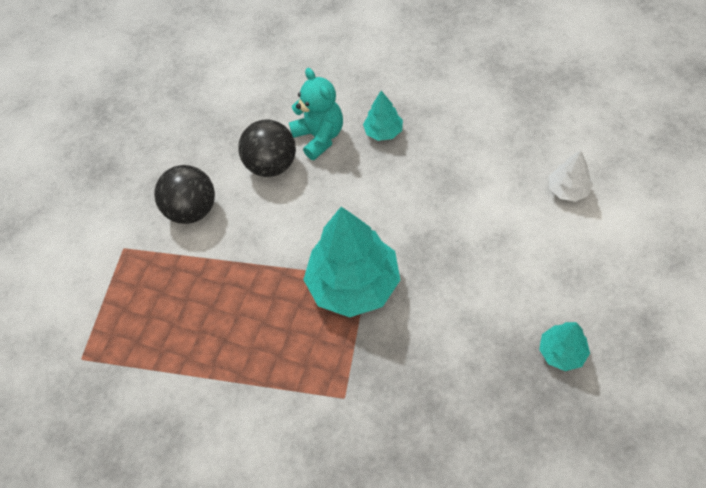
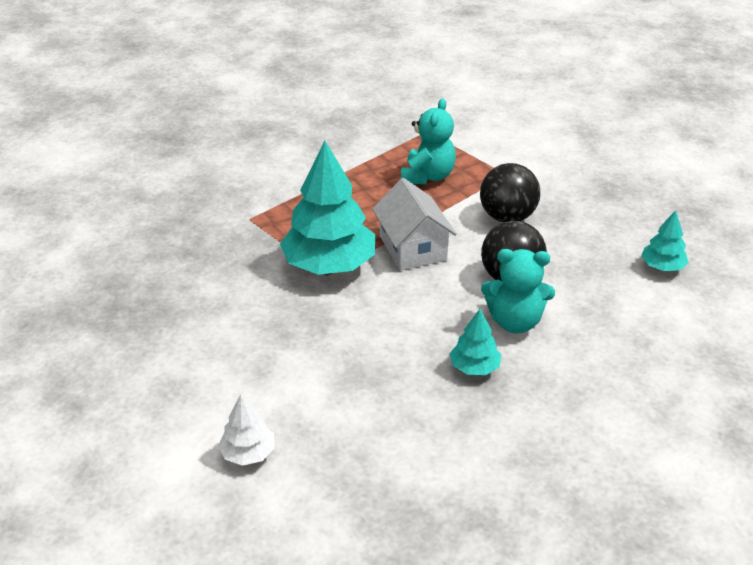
camera: 120 degrees right, 20 degrees down
(168, 303) = (427, 176): none -> turquoise teddy bear
(284, 245) = (412, 248): none -> white house
(562, 352) = (126, 338): turquoise tree -> turquoise tree (662, 267)

